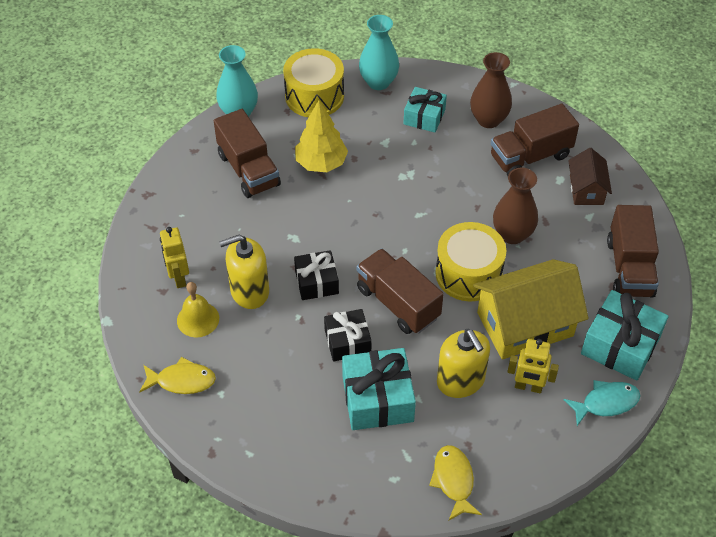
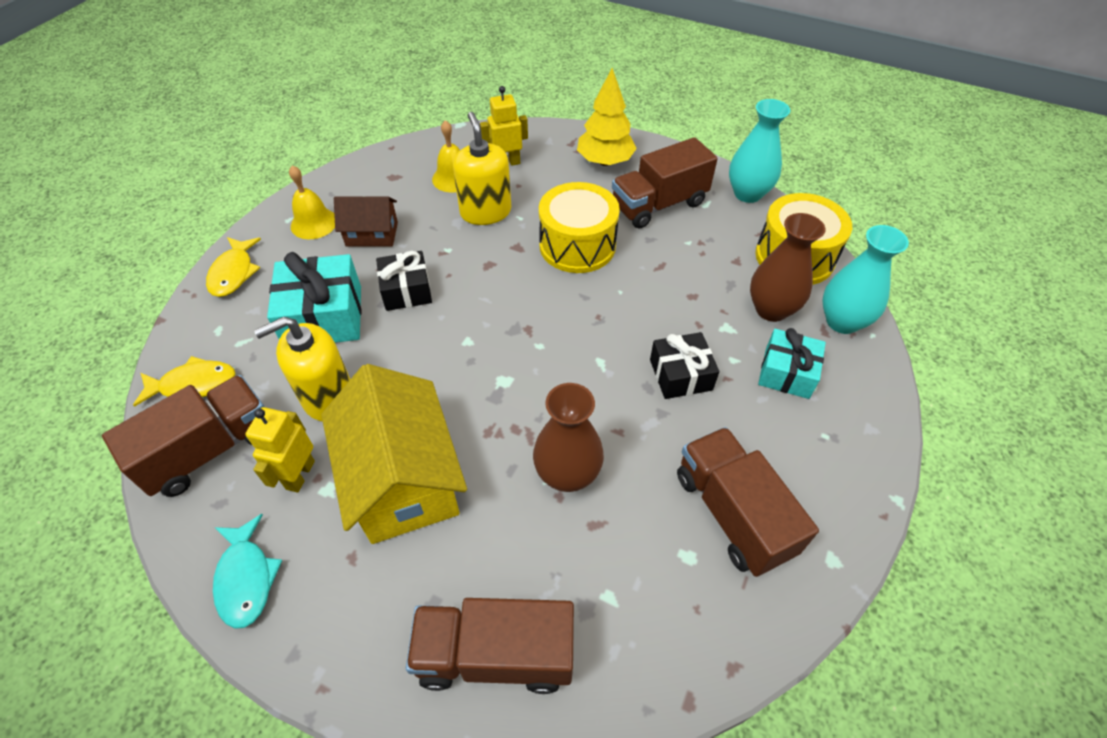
camera: 90 degrees right, 0 degrees up
(182, 381) = (382, 172): yellow fish -> yellow fish (234, 273)
(257, 429) = (314, 223): none -> yellow bell
(316, 282) = (494, 263): black gift -> black gift (680, 374)
(321, 163) = (679, 265): yellow tree -> yellow tree (605, 161)
(398, 303) = (456, 337): brown truck -> brown truck (210, 450)
(468, 274) = (497, 414): yellow drum -> yellow drum (577, 245)
(488, 120) = (802, 457): brown vase -> brown vase (771, 309)
(586, 190) = (669, 599): brown house -> brown house (372, 234)
(620, 345) = (342, 615): turquoise gift -> none

